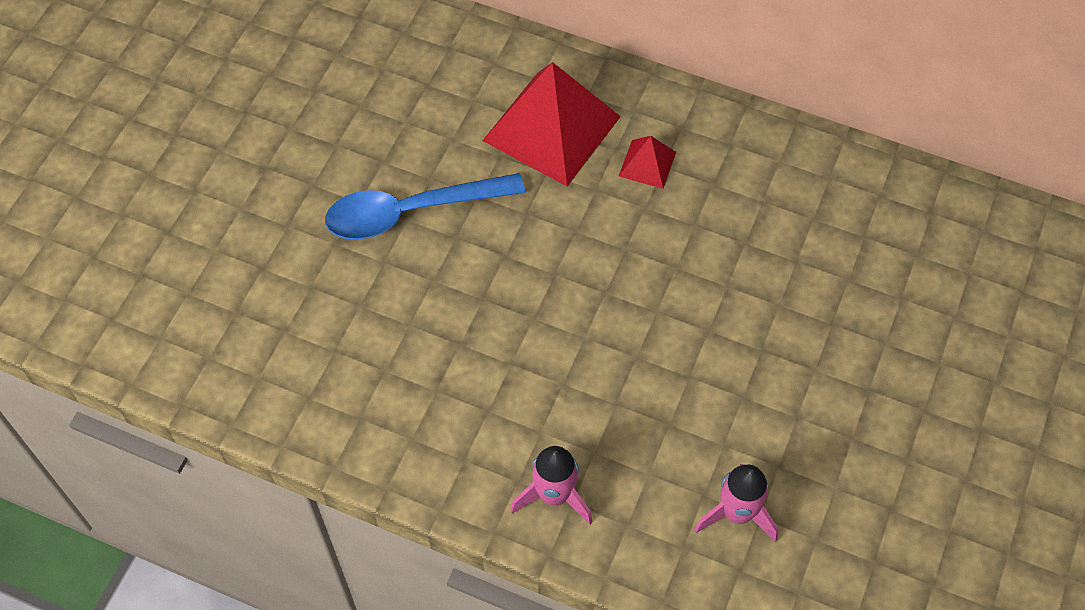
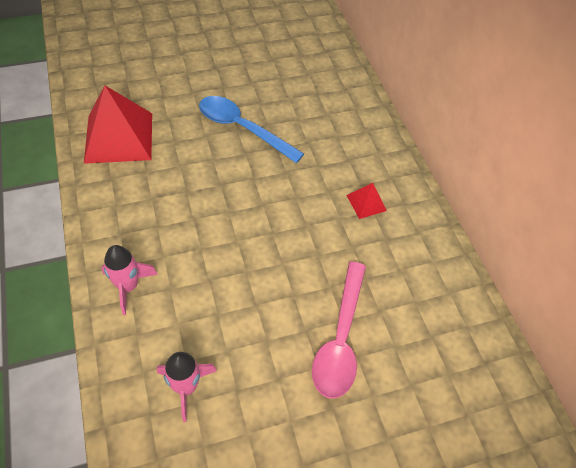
camera: 45 degrees right, 5 degrees down
(551, 128) = (344, 152): red pyramid -> red pyramid (119, 137)
(799, 324) = (340, 339): none -> pink spoon

